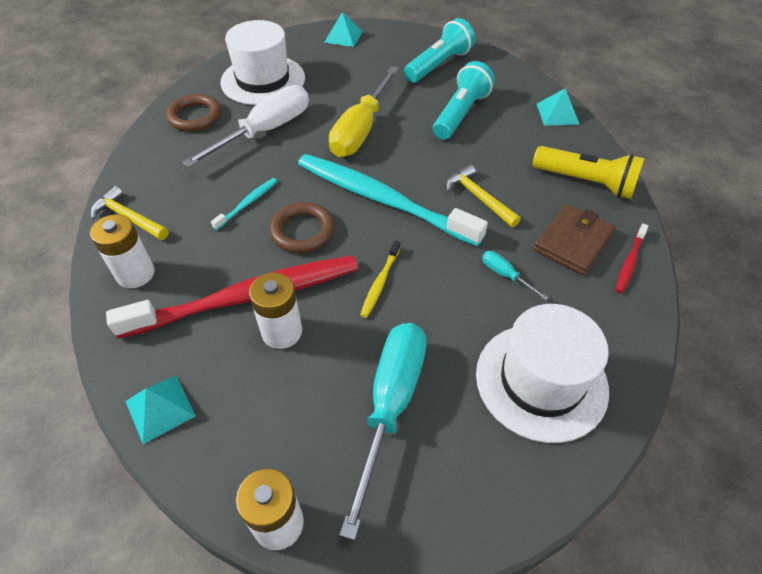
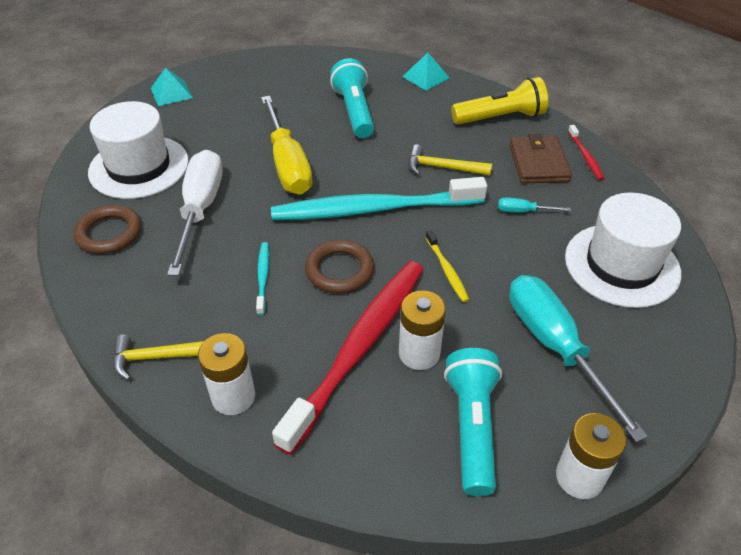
camera: 40 degrees left, 5 degrees down
(160, 408) = (396, 476): turquoise pyramid -> none
(438, 65) = (289, 80): turquoise flashlight -> turquoise flashlight (471, 427)

